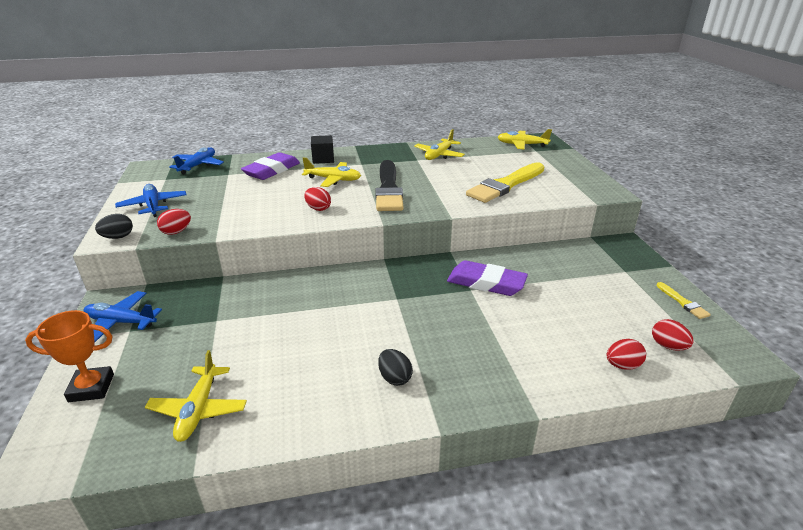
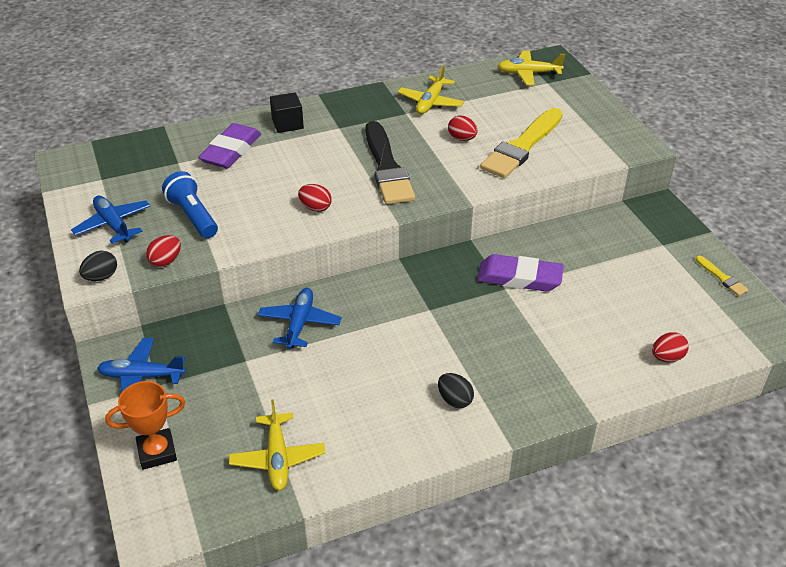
camera: 10 degrees left, 10 degrees up
(198, 165) = (131, 151): blue plane -> blue plane (299, 323)
(218, 206) = (193, 216): none -> blue flashlight
(333, 179) = (314, 159): yellow plane -> none
(668, 346) = (708, 331): red egg -> red egg (462, 138)

